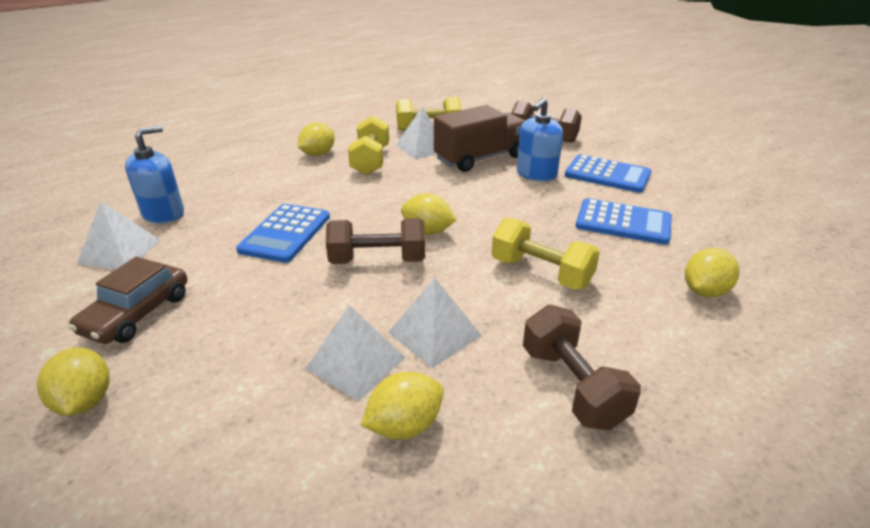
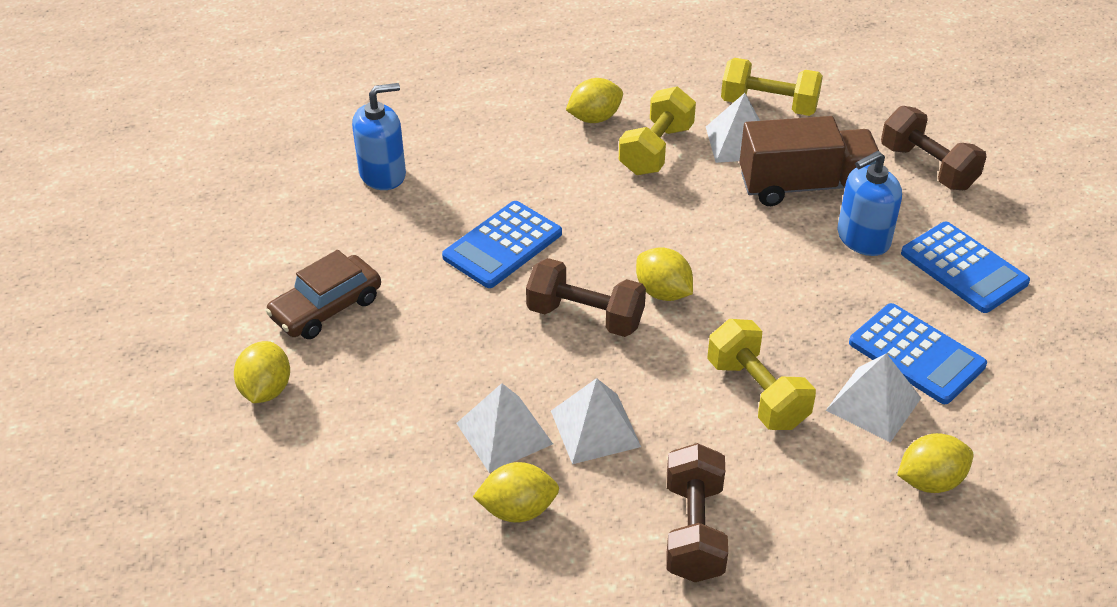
camera: 25 degrees right, 10 degrees up
(120, 251) = (327, 219): white pyramid -> white pyramid (873, 404)

